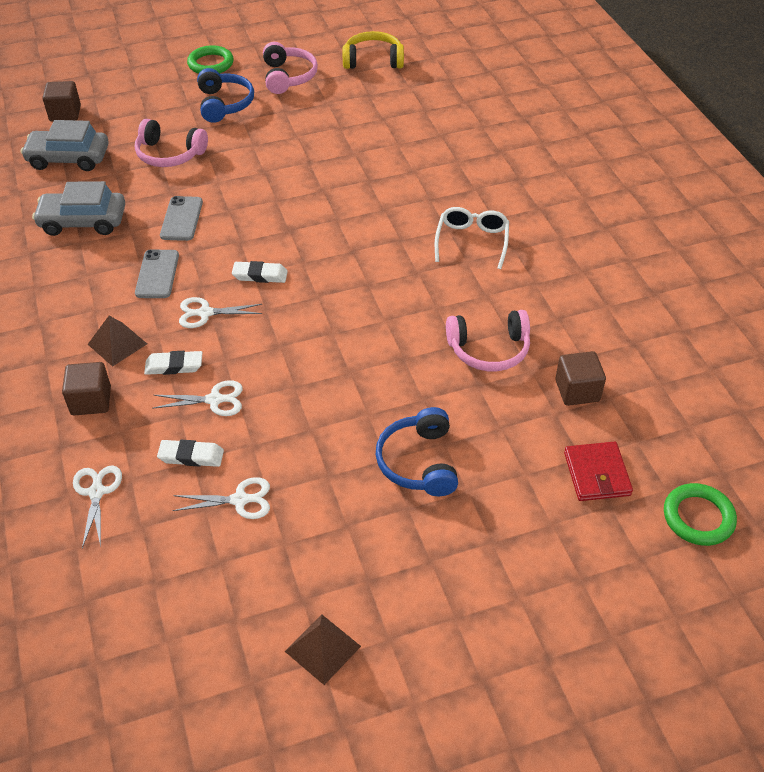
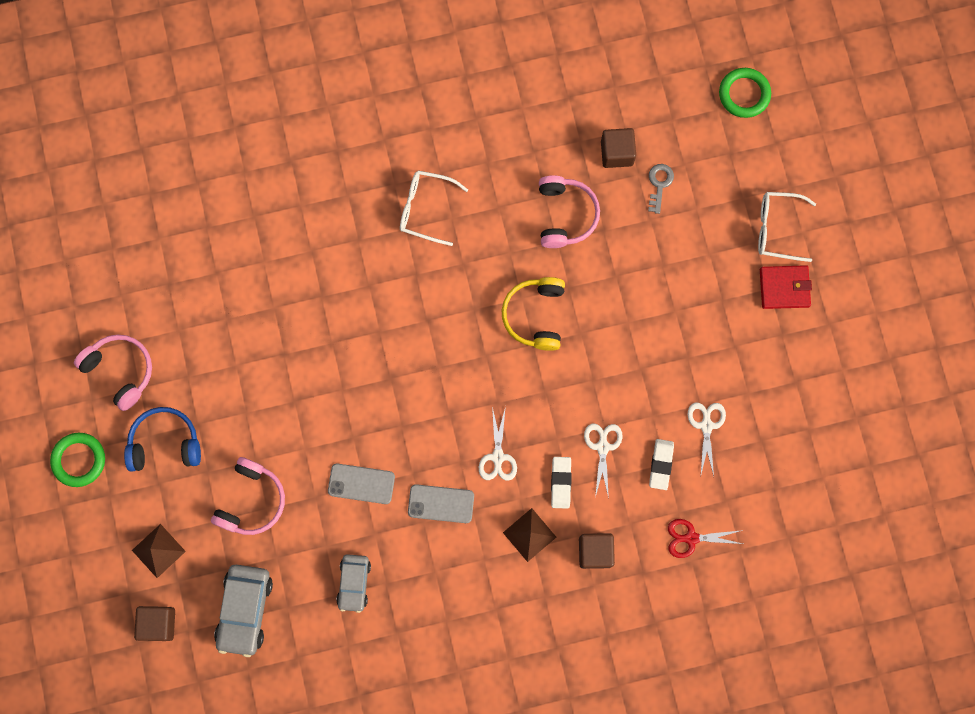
camera: 85 degrees left, 30 degrees up
(83, 221) = (354, 583): grey car -> grey car, size x0.64
(97, 492) = (691, 538): white scissors -> red scissors
(260, 275) = (452, 407): white eraser -> none
(288, 77) = (120, 371): pink headphones -> pink headphones turned 45 degrees clockwise
(322, 648) = (834, 369): brown pyramid -> brown pyramid (158, 551)
(373, 60) = (100, 273): yellow headphones -> yellow headphones (535, 315)
(419, 462) = (679, 287): blue headphones -> none
(517, 567) = (778, 229): none -> white glasses
(548, 434) = (659, 184): none -> grey key
(597, 474) = (700, 156): red wallet -> red wallet (784, 288)

